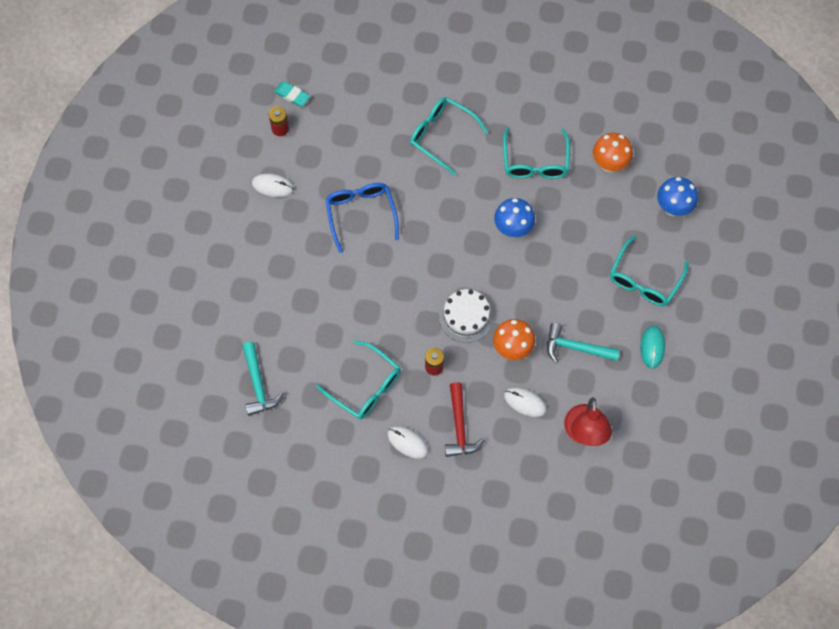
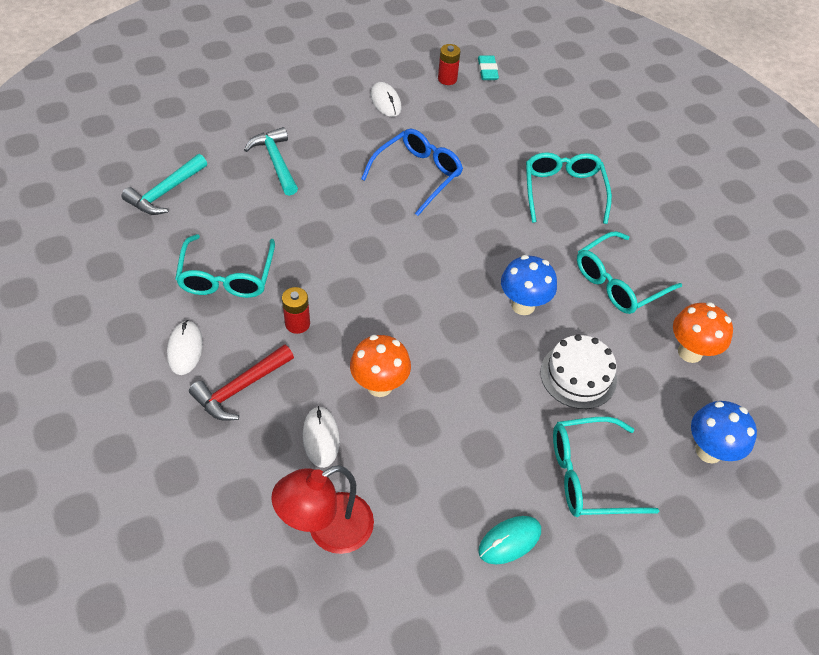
camera: 50 degrees right, 15 degrees down
(466, 316) = (382, 320): white cake -> white cake (578, 375)
(576, 348) = (435, 452): turquoise hammer -> turquoise hammer (276, 161)

